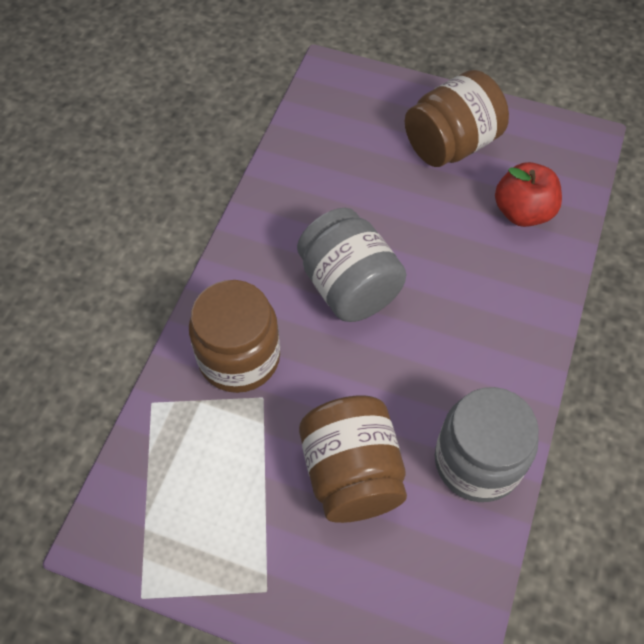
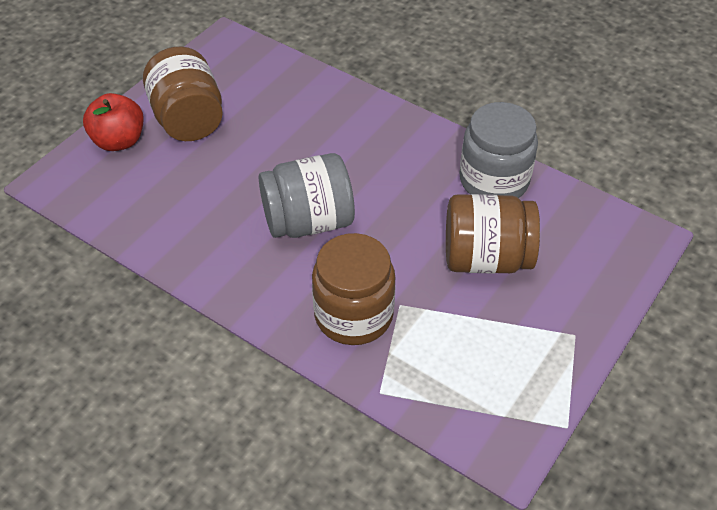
camera: 75 degrees left, 10 degrees down
(522, 212) = (280, 95): red apple -> red apple (119, 141)

